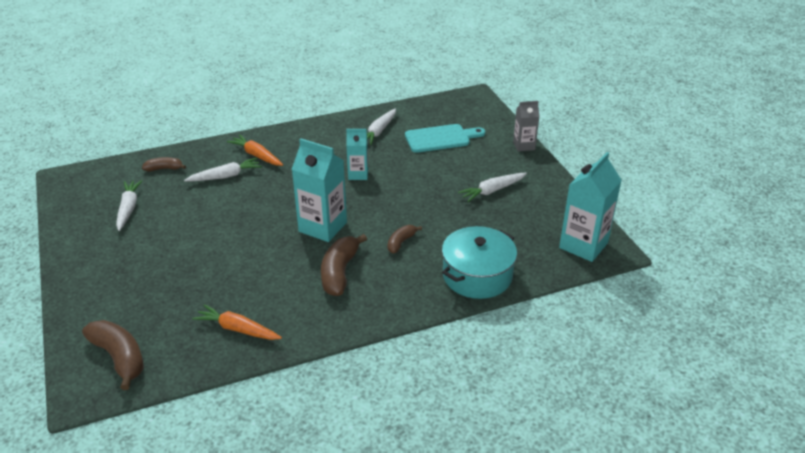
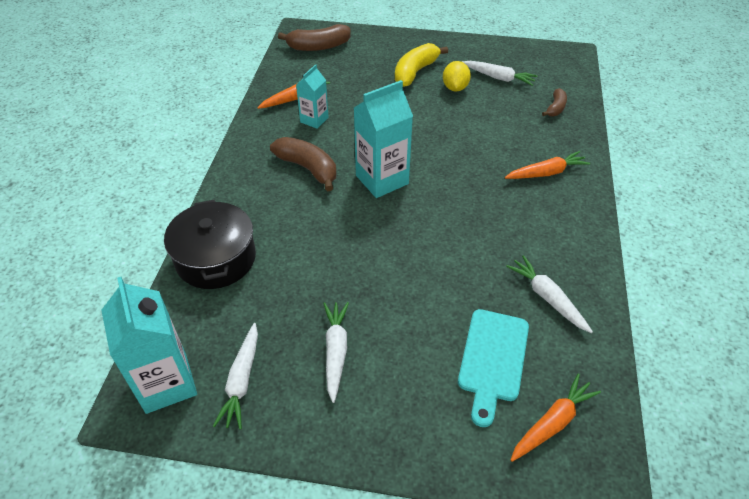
camera: 120 degrees right, 10 degrees up
(143, 262) = (415, 72): none -> yellow banana
(160, 229) = (455, 88): none -> yellow lemon
(225, 176) = (517, 142): white carrot -> white carrot (241, 381)
(358, 174) = (457, 239): turquoise carton -> turquoise carton (314, 120)
(401, 242) = (312, 224): brown banana -> none
(460, 114) = (552, 423): none -> orange carrot
(477, 275) = (216, 258): turquoise pot -> black pot
(524, 146) = (413, 460): grey carton -> none

